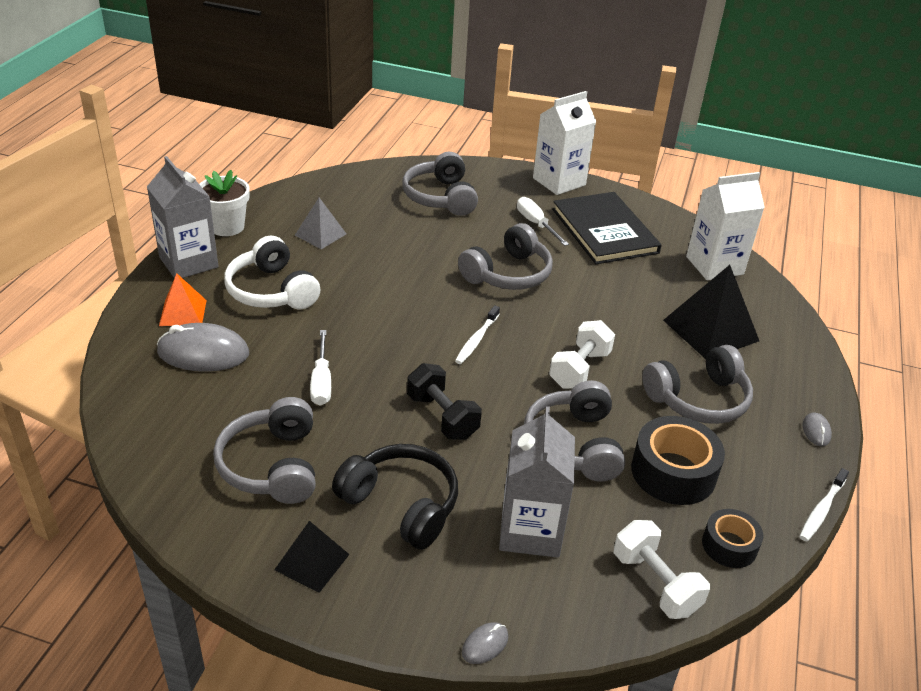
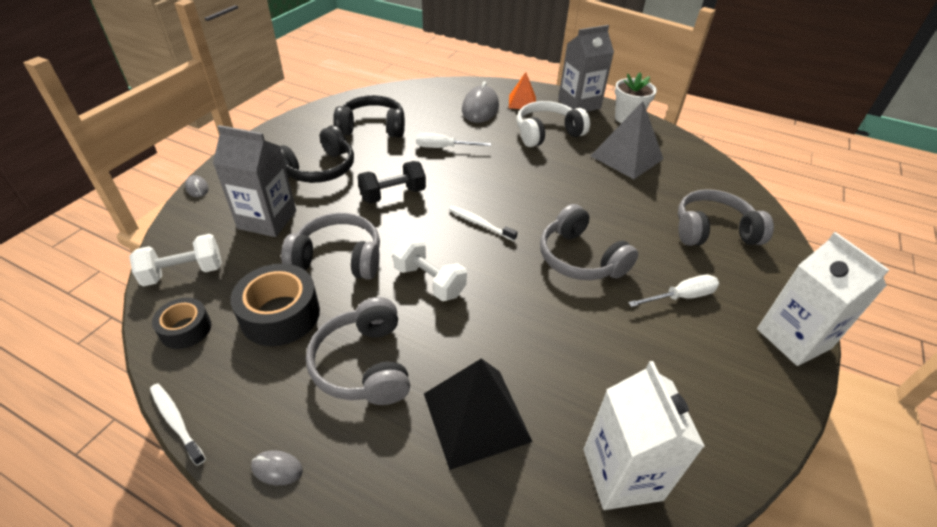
camera: 100 degrees right, 5 degrees up
(272, 465) = (372, 127): grey headphones -> black headphones
(312, 562) = (293, 136): black pyramid -> none
(320, 234) = (626, 157): grey pyramid -> grey pyramid, size x1.69
(604, 231) = (683, 360): black book -> none

